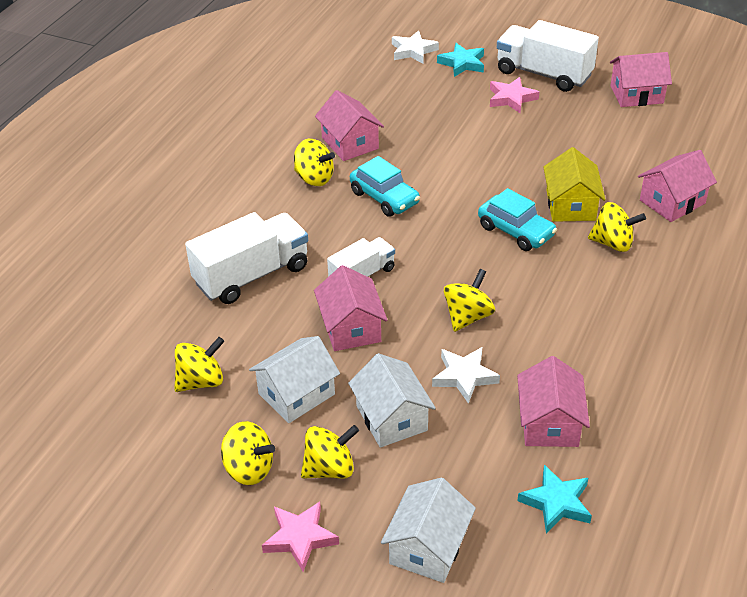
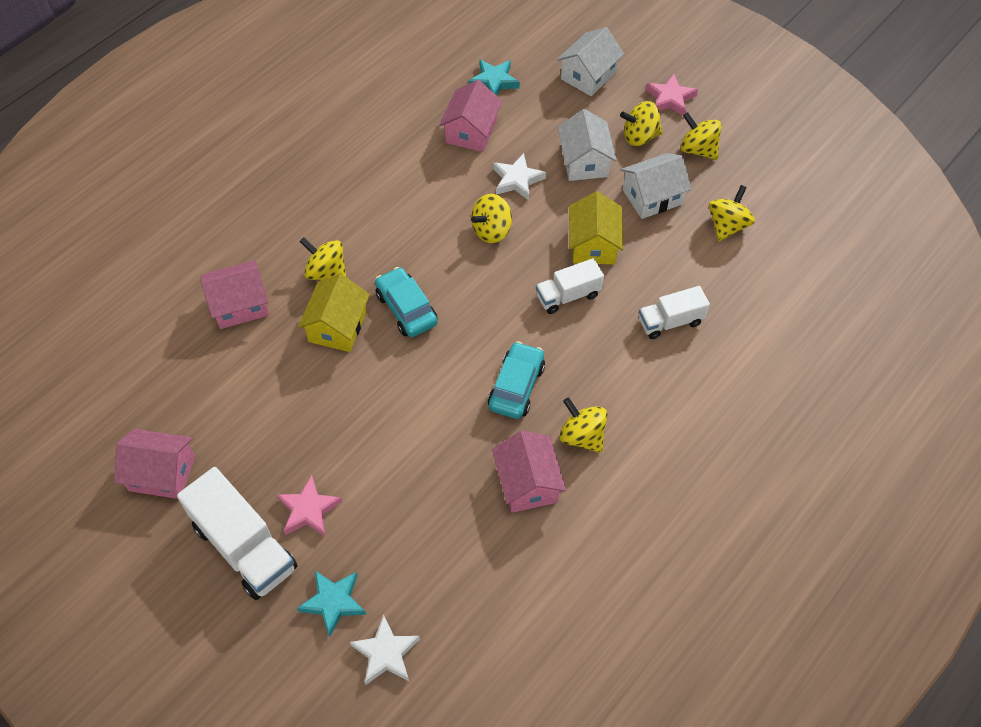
camera: 165 degrees left, 15 degrees up
(201, 381) = (727, 226): yellow spinning top -> yellow spinning top turned 135 degrees clockwise
(252, 275) = (670, 322): white truck -> white truck, size x0.59
(351, 327) = (593, 244): pink house -> yellow house
(384, 198) = (516, 386): turquoise car -> turquoise car turned 45 degrees clockwise

